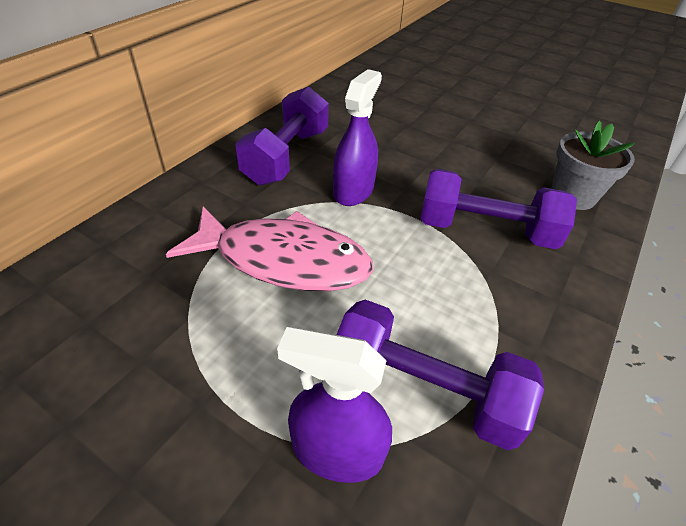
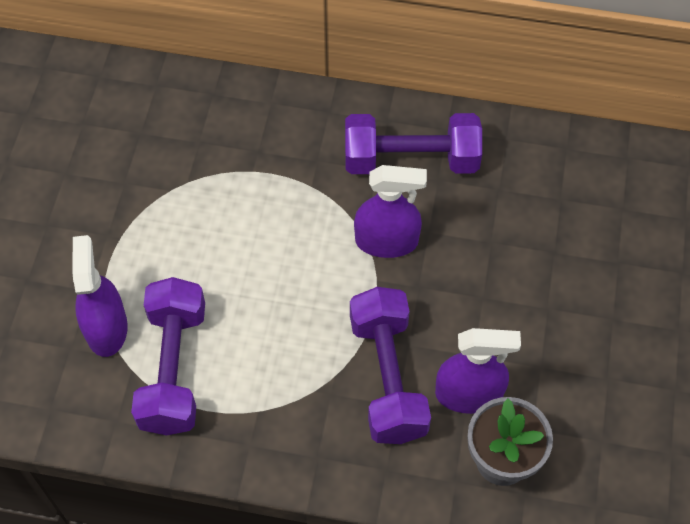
camera: 70 degrees right, 15 degrees up
(284, 260) = (260, 224): pink fish -> none
(512, 194) = (469, 394): none -> purple spray bottle

